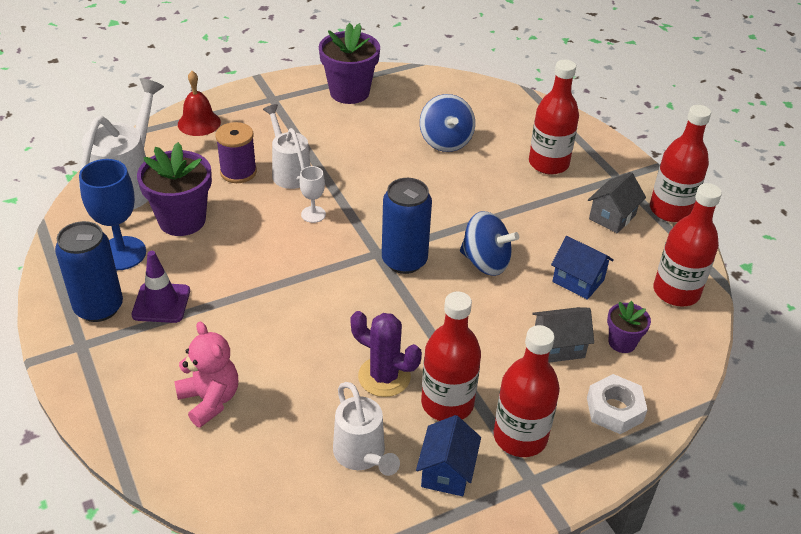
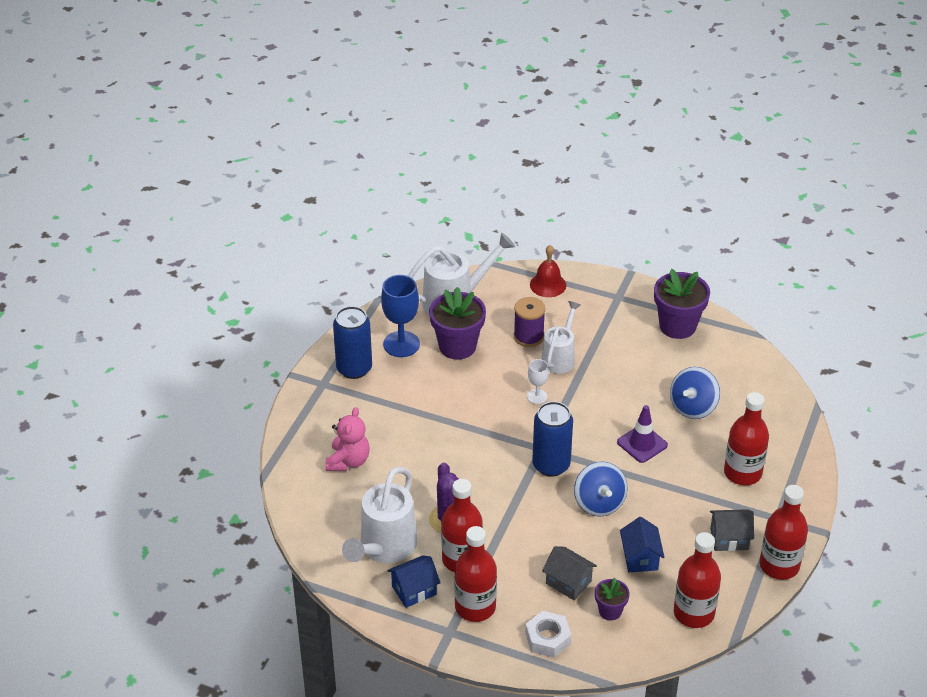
camera: 50 degrees right, 0 degrees up
(161, 303) = (387, 389): purple traffic cone -> purple traffic cone (642, 444)
(362, 455) = (384, 548): white watering can -> white watering can, size x1.53

